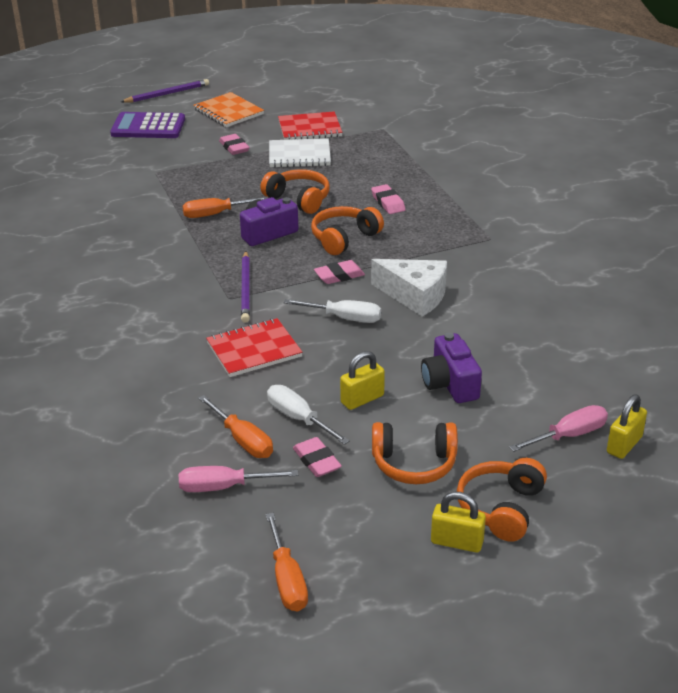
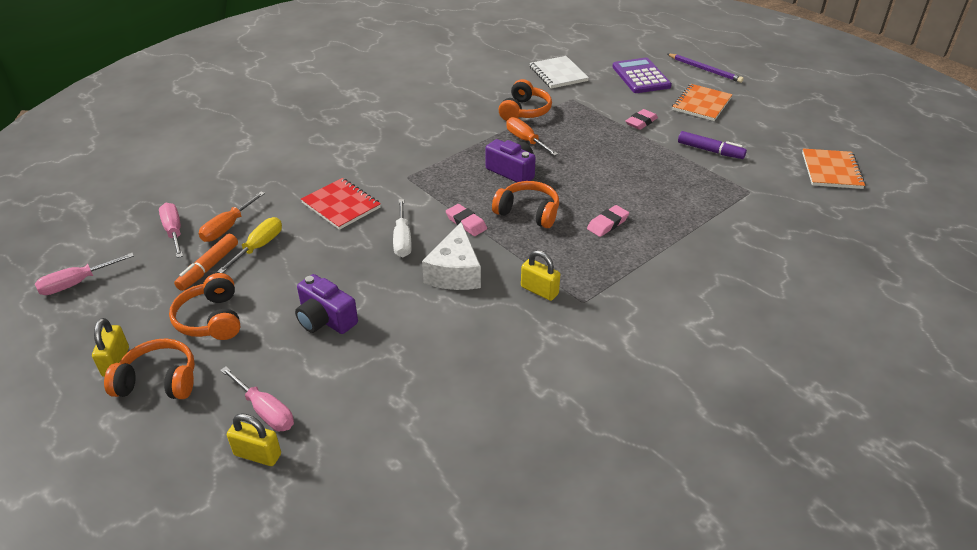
camera: 70 degrees right, 5 degrees up
(246, 289) = (423, 181): purple pencil -> none
(287, 580) = (77, 283): orange screwdriver -> pink screwdriver
(298, 199) = (577, 174): orange headphones -> orange headphones (524, 111)
(298, 418) = (259, 247): white screwdriver -> yellow screwdriver
(299, 155) = (655, 157): white notebook -> white notebook (558, 74)
(310, 129) = (710, 151): red notebook -> purple marker
(317, 461) = (208, 267): pink eraser -> orange marker
(362, 399) = (291, 274): yellow padlock -> yellow padlock (539, 290)
(377, 89) = (831, 170): none -> orange notebook
(450, 384) = (325, 319): purple camera -> purple camera turned 105 degrees counterclockwise

